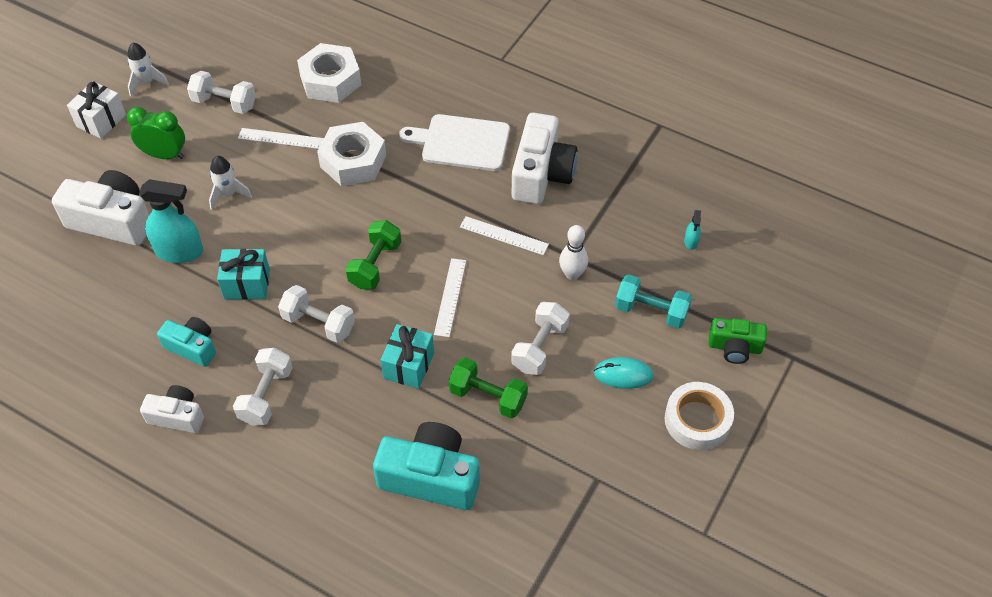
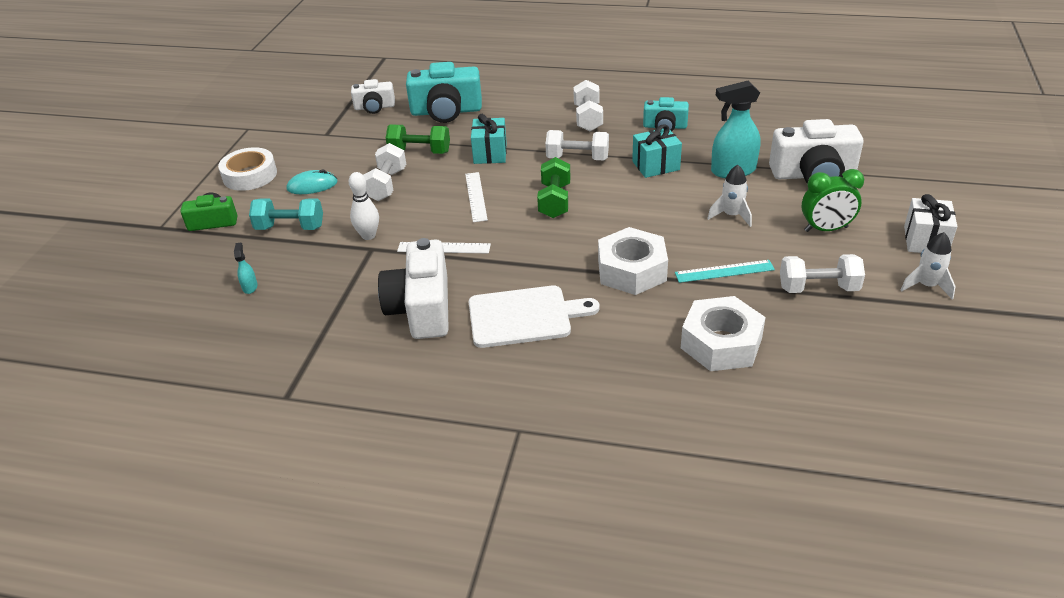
camera: 165 degrees right, 15 degrees down
(177, 416) = (642, 98): white camera -> white camera (374, 107)
(281, 138) = (724, 271): white ruler -> turquoise ruler

